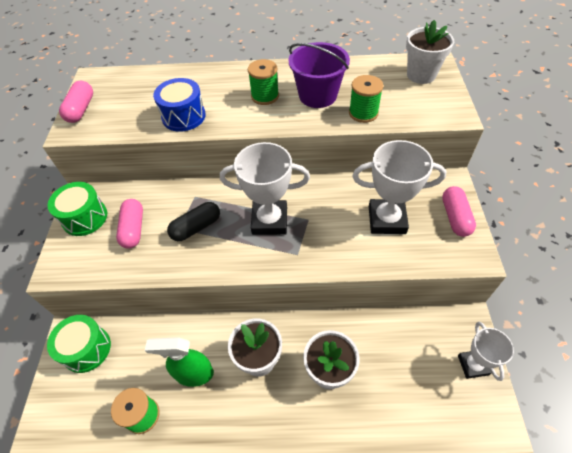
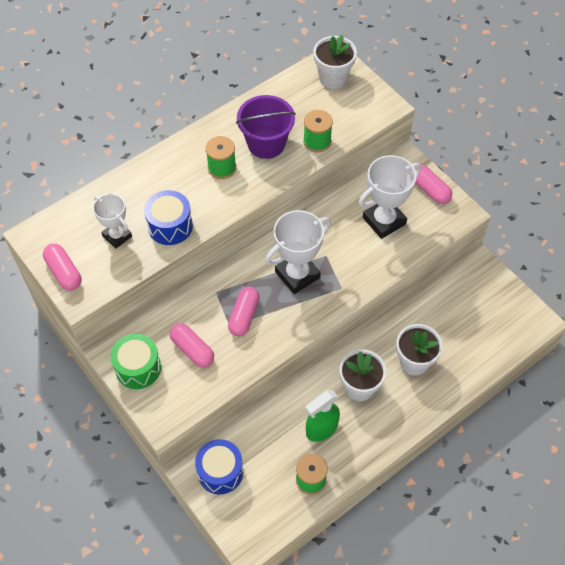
camera: 40 degrees left, 5 degrees up
(87, 349) = (220, 472): green drum -> blue drum
(196, 227) = (244, 316): black capsule -> pink capsule
(473, 365) = (502, 294): white trophy -> white trophy (117, 236)

